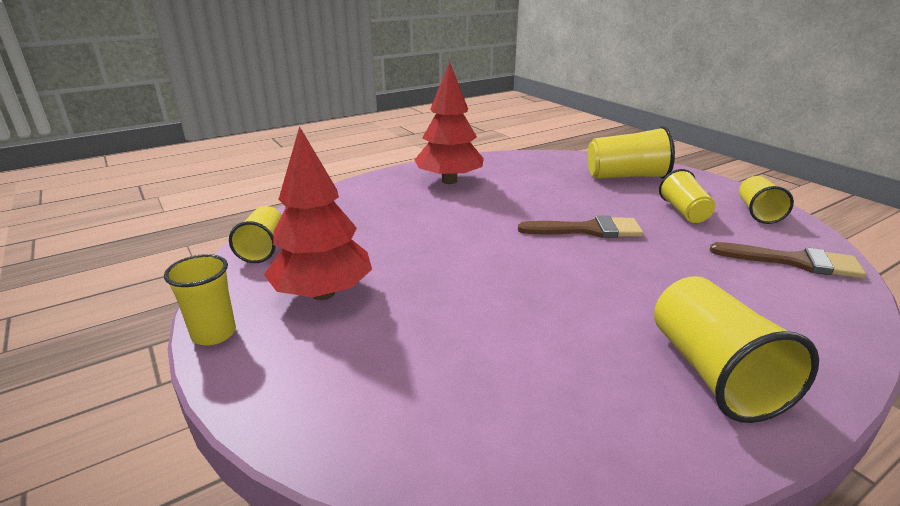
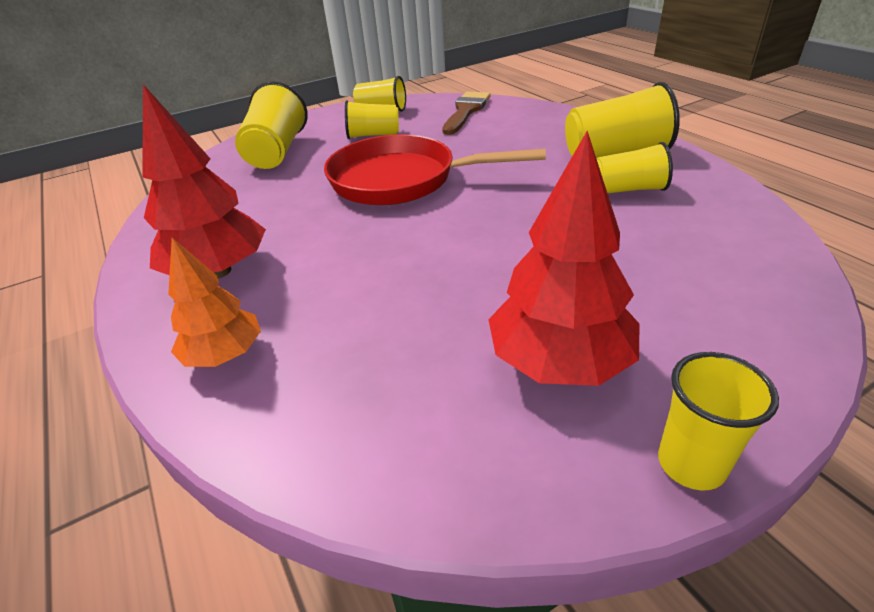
camera: 85 degrees left, 10 degrees up
(263, 248) = (424, 471): yellow cup -> yellow cup (628, 189)
(370, 193) = (225, 355): none -> orange tree
(587, 230) = (402, 180): brown brush -> red pan

